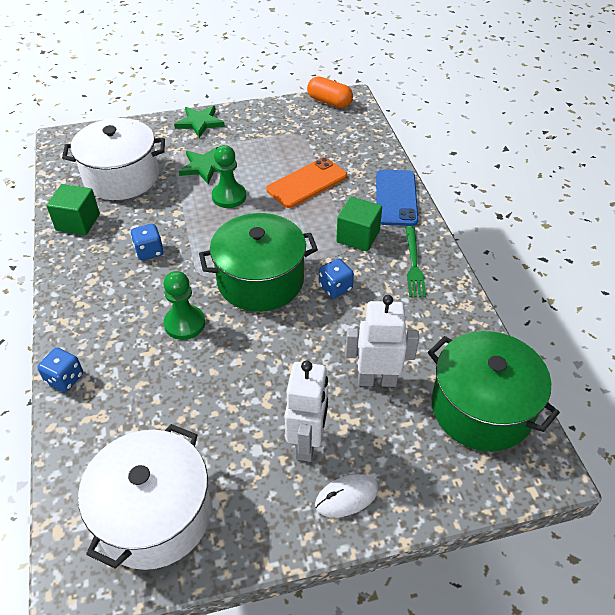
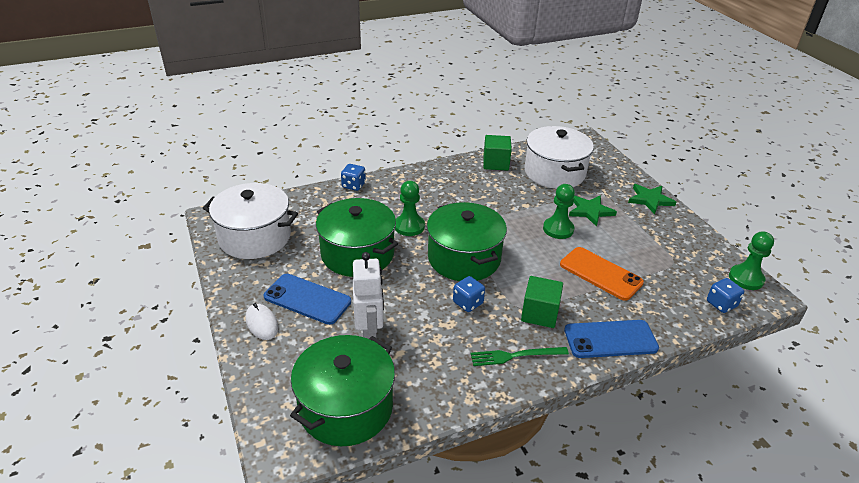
camera: 80 degrees right, 10 degrees down
(149, 251) = (477, 199): blue dice -> blue dice (721, 304)
(227, 383) = (357, 254): none -> green pot
(307, 443) = (307, 299): white robot -> blue phone
(329, 102) = (746, 278): orange capsule -> green pawn

